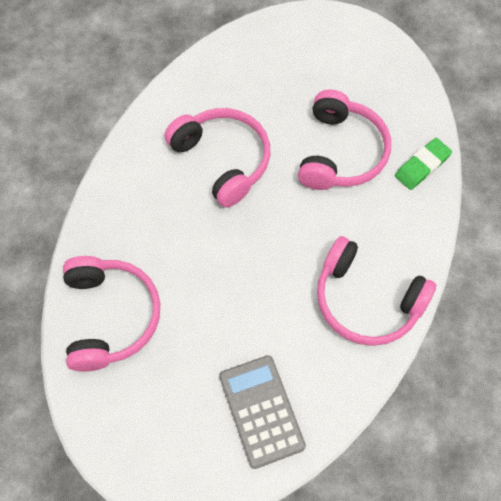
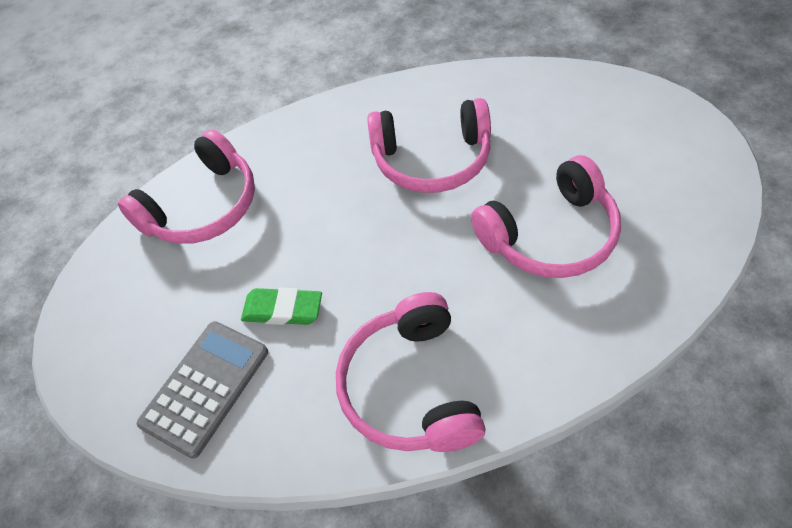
camera: 55 degrees right, 10 degrees down
(223, 160) = (432, 159): pink headphones -> pink headphones turned 75 degrees clockwise
(422, 166) = (626, 315): green eraser -> green eraser (283, 310)

